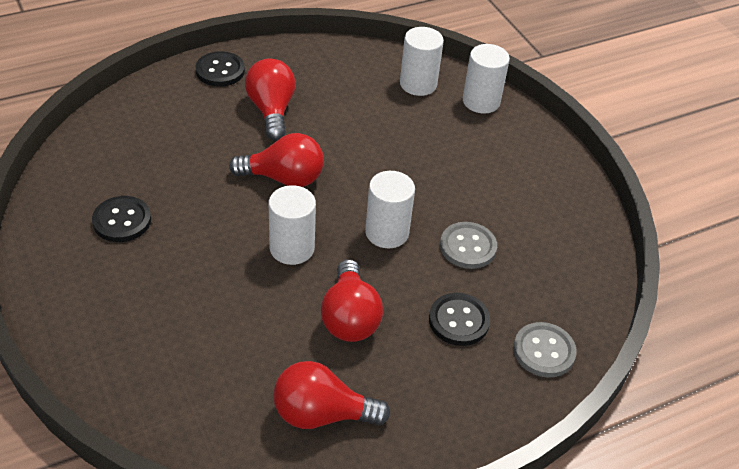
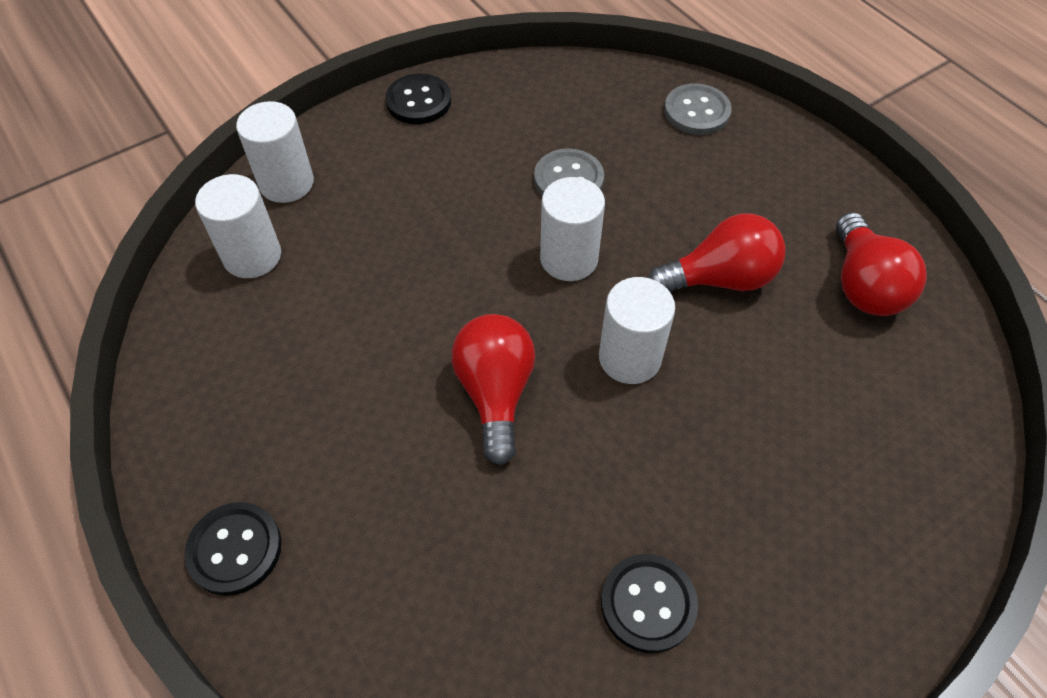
camera: 95 degrees left, 10 degrees up
(271, 110) = (339, 441): red light bulb -> none
(459, 321) = (684, 180): black button -> black button (418, 101)

